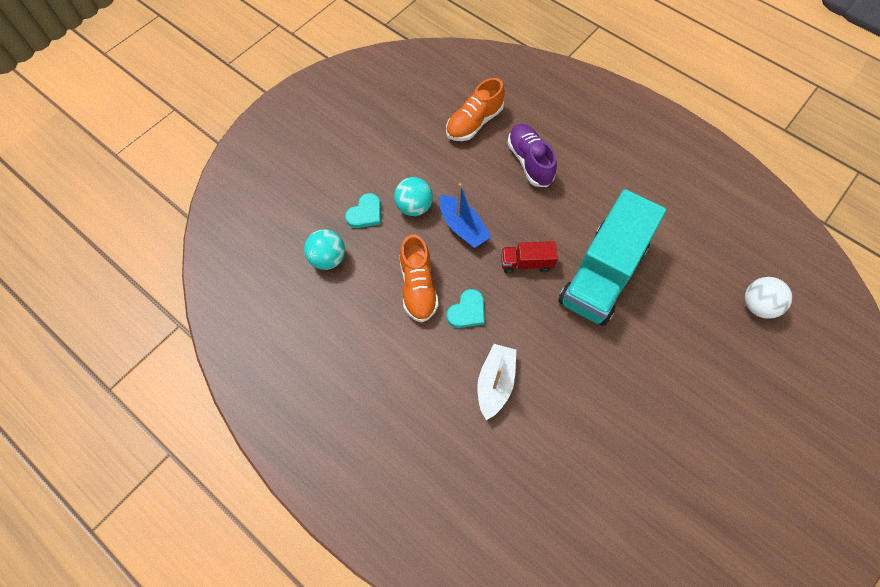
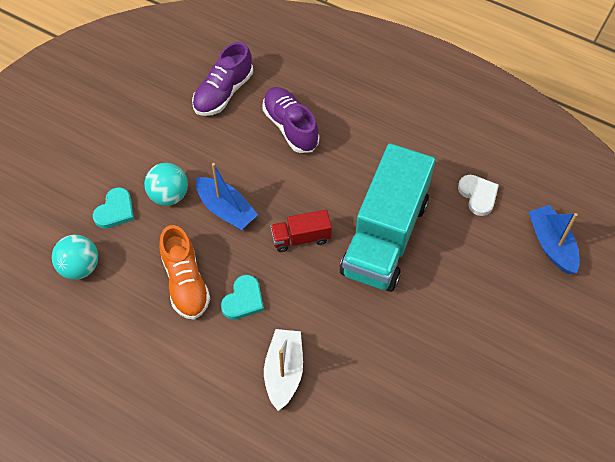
camera: 10 degrees left, 5 degrees down
(474, 123) = (223, 92): orange shoe -> purple shoe
(693, 249) = (478, 195): none -> white heart
(757, 305) = (551, 244): white ball -> blue boat

